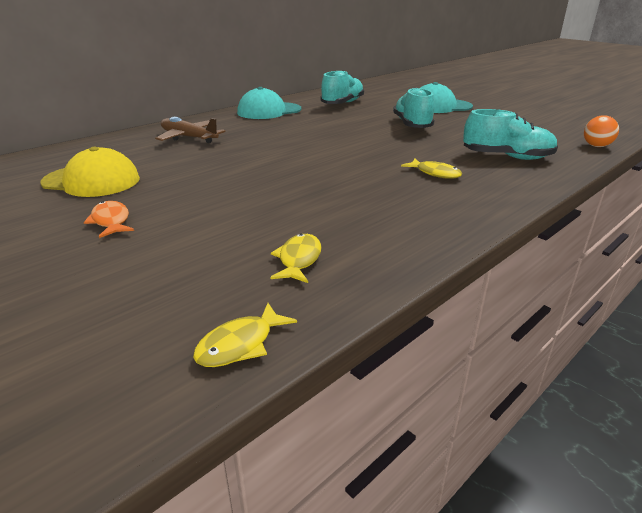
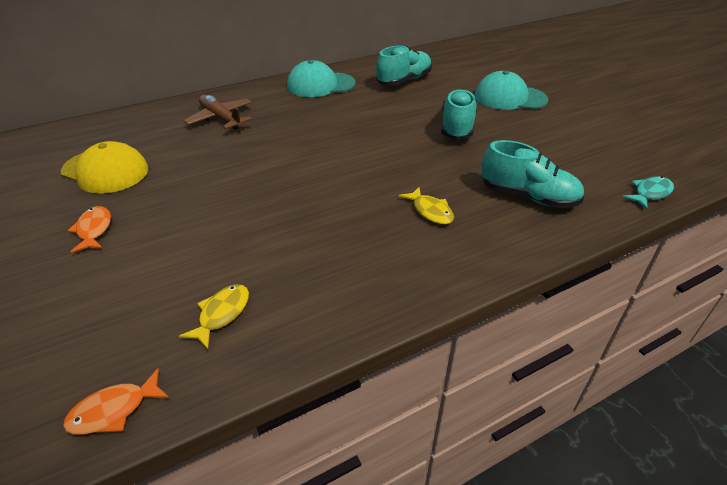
camera: 15 degrees right, 10 degrees up
(240, 344) = (114, 410): yellow fish -> orange fish
(596, 146) = (650, 193): orange ball -> turquoise fish

